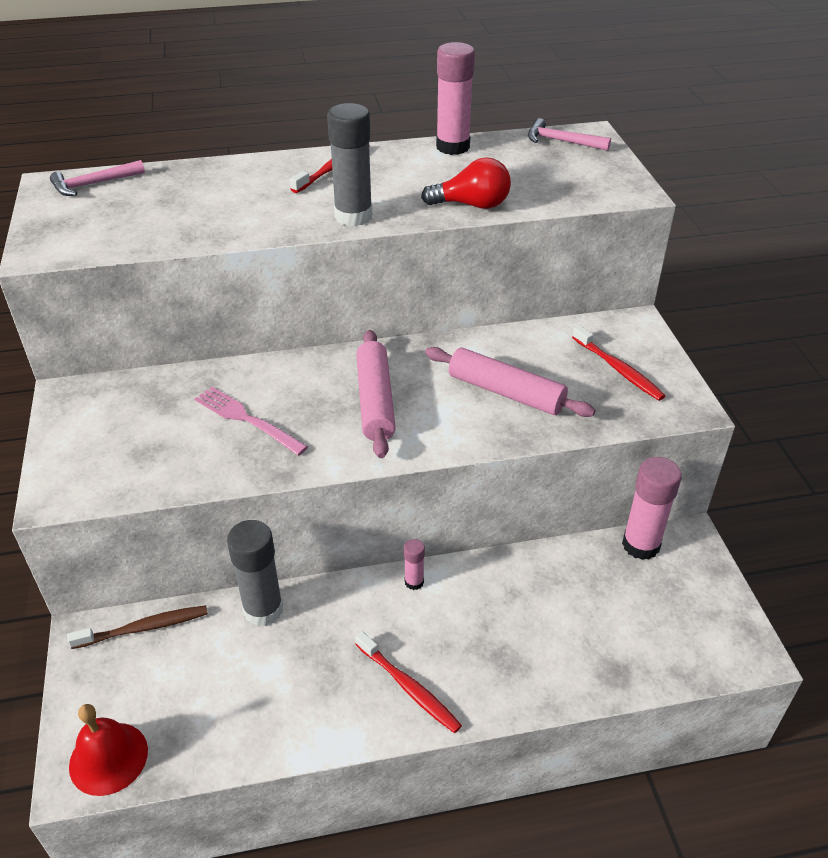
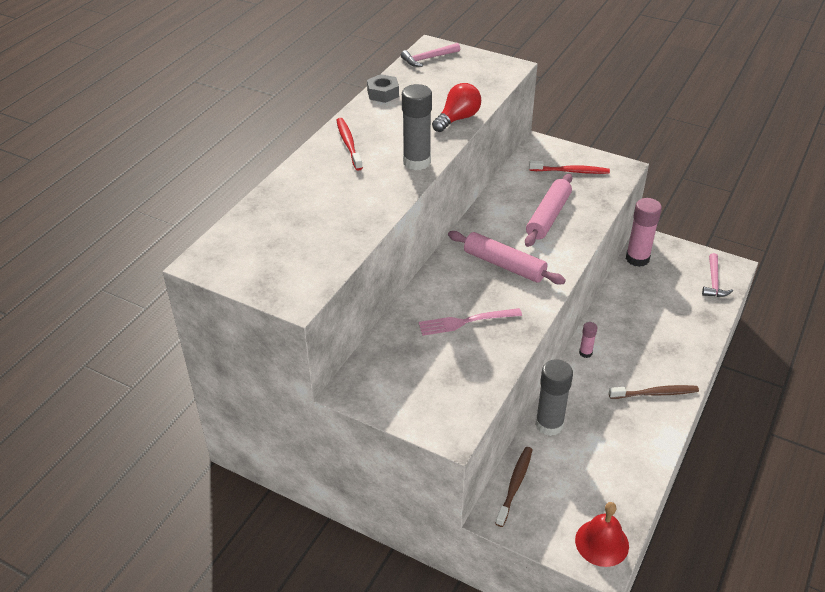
camera: 50 degrees left, 0 degrees up
(94, 184) = (231, 243): pink hammer -> pink hammer (714, 281)
(408, 687) = (655, 393): red toothbrush -> brown toothbrush
(453, 147) = (383, 93): pink glue stick -> grey nut
(506, 392) = (548, 216): pink rolling pin -> pink rolling pin turned 45 degrees counterclockwise

